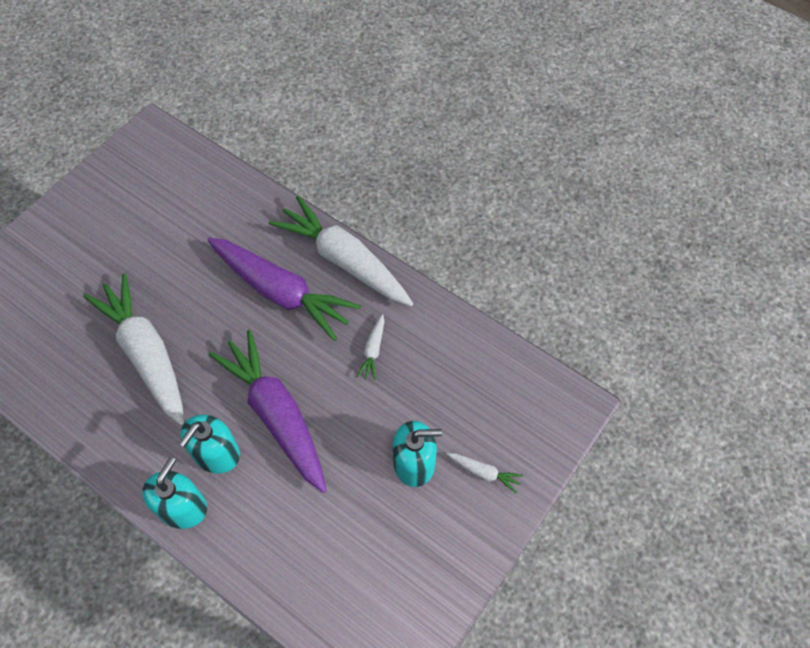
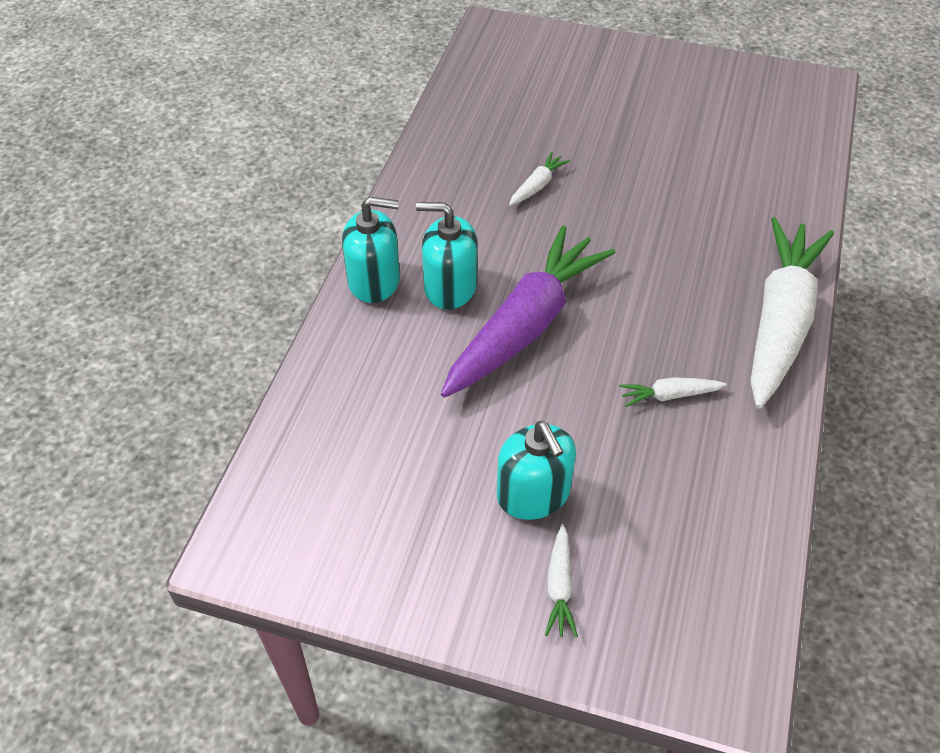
camera: 70 degrees right, 10 degrees down
(146, 354) = (537, 186): white carrot -> white carrot, size x0.40
(281, 292) = (690, 273): purple carrot -> none

